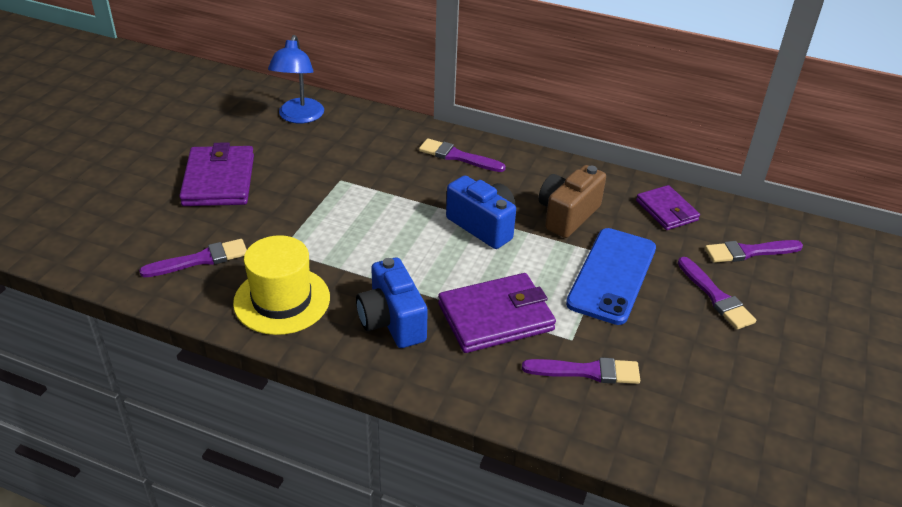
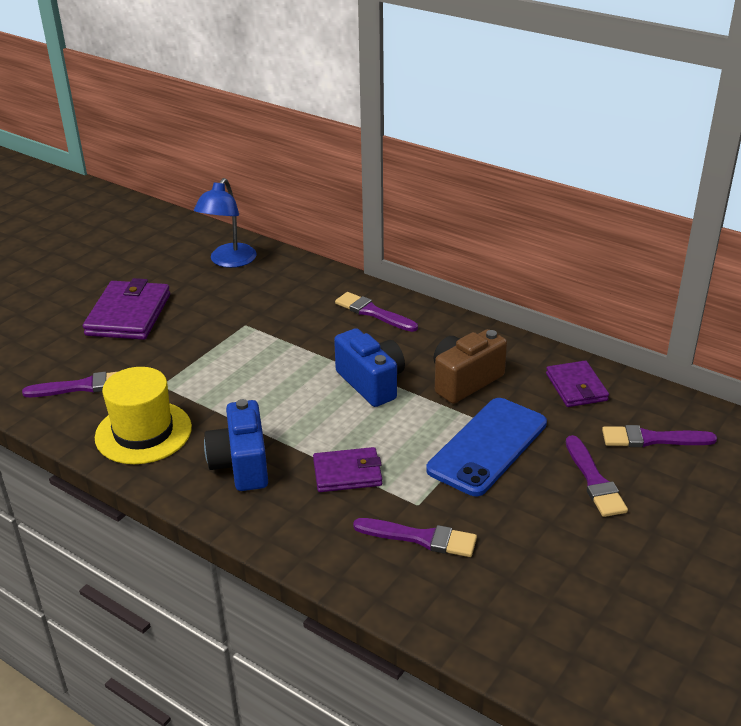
camera: 15 degrees right, 5 degrees down
(495, 317) = (347, 473): purple wallet -> purple wallet, size x0.63

